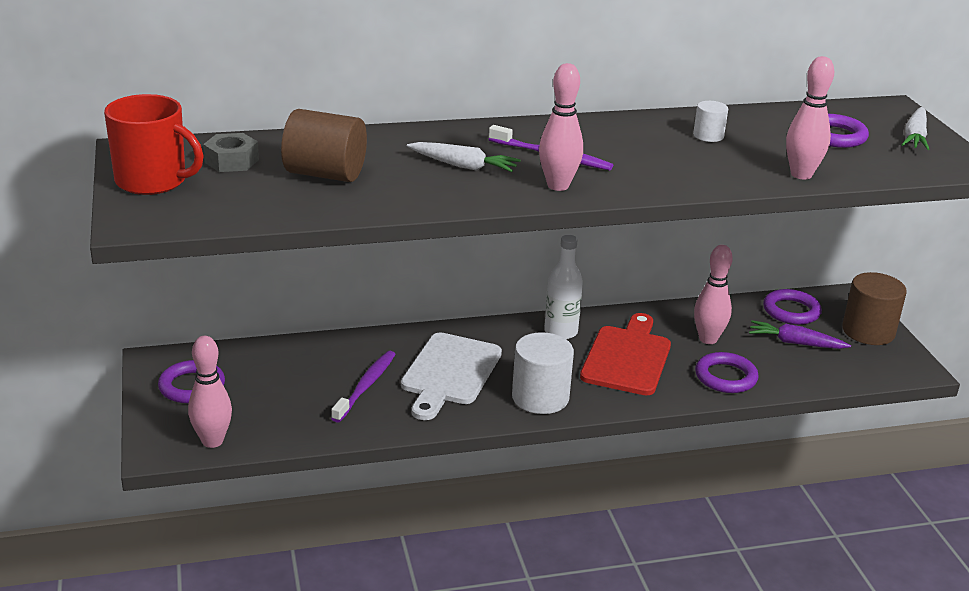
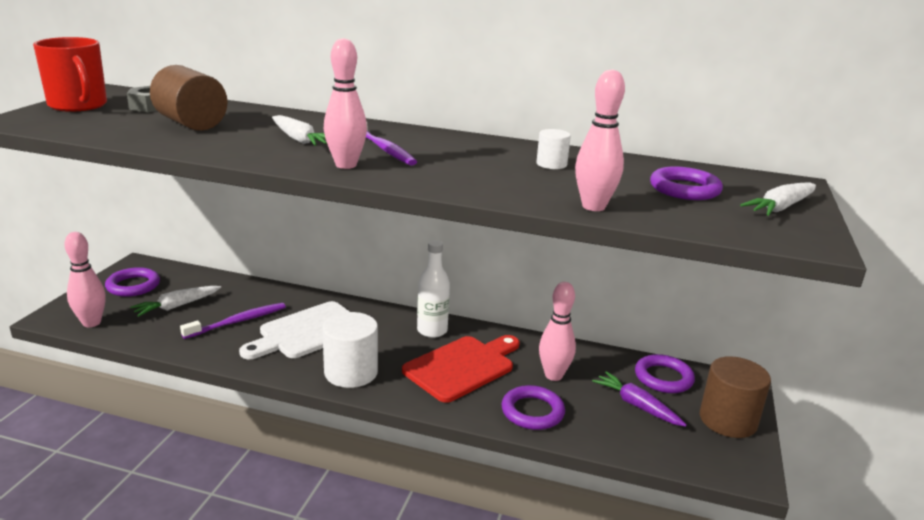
camera: 30 degrees right, 5 degrees down
(277, 392) = (177, 306): none -> white carrot

